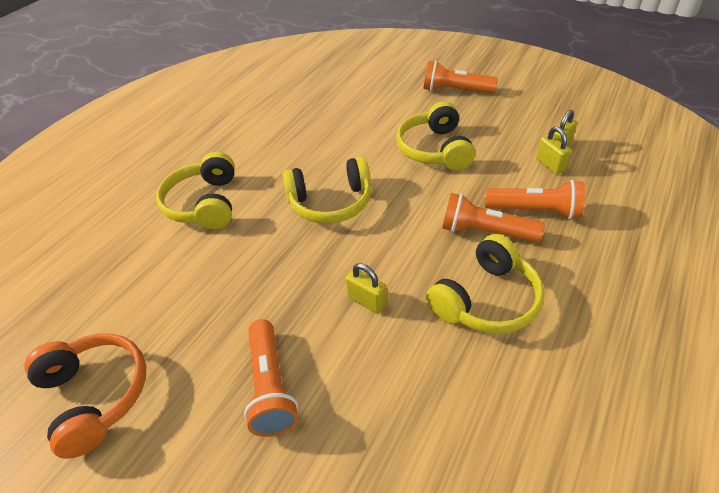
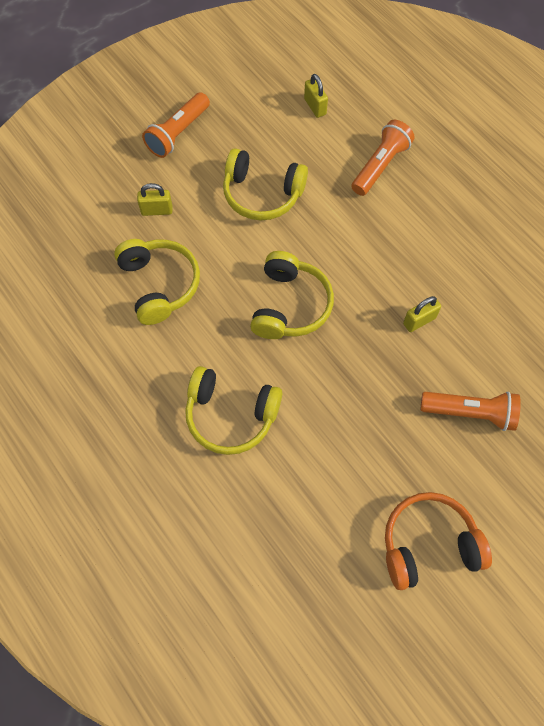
camera: 70 degrees left, 20 degrees up
(485, 232) = (386, 209): orange flashlight -> none
(486, 300) = (452, 243): yellow headphones -> yellow headphones (159, 285)
(550, 165) = (333, 125): yellow padlock -> yellow padlock (157, 210)

